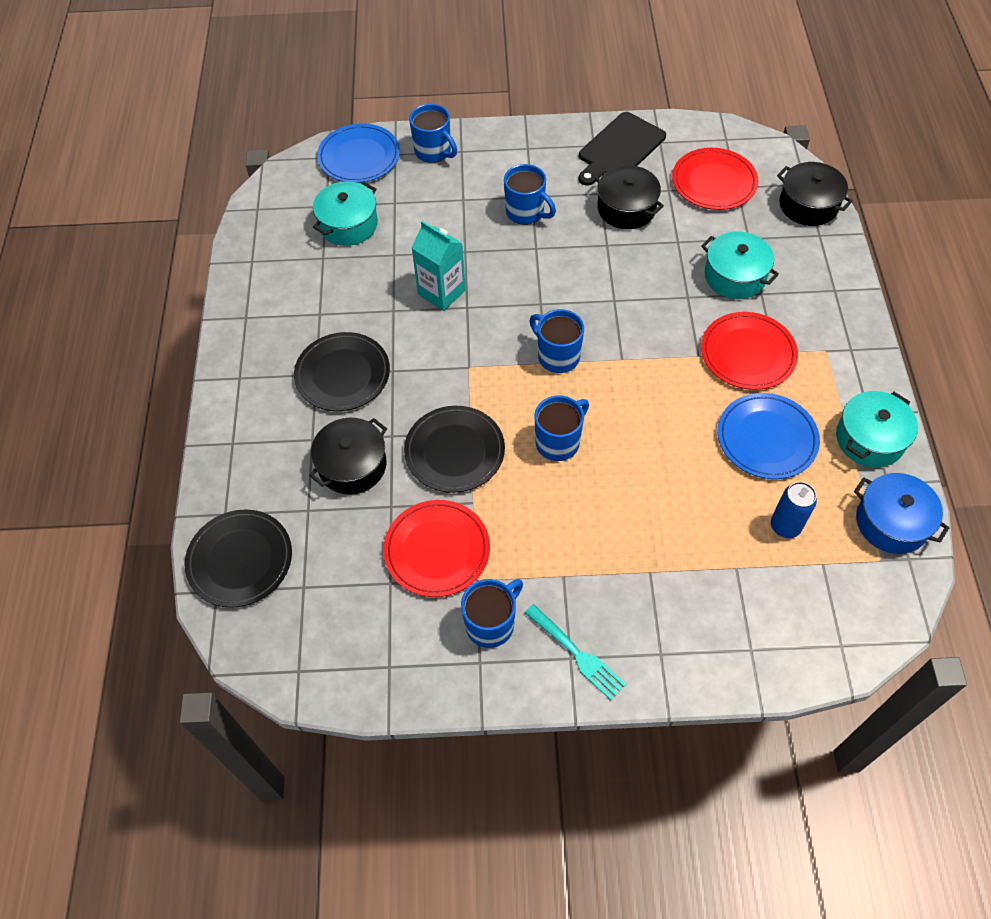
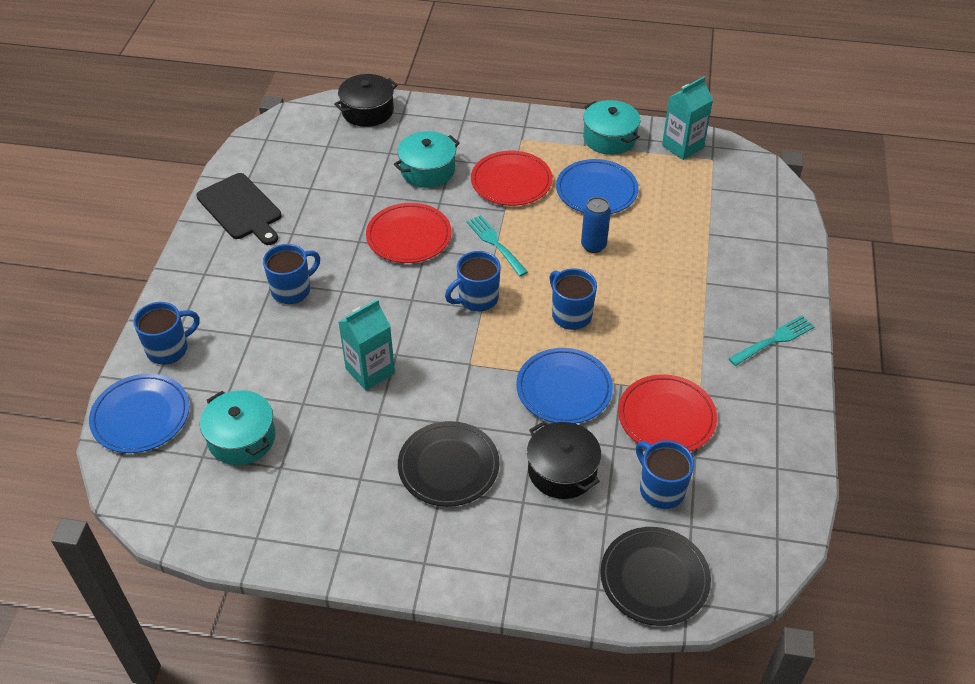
camera: 80 degrees left, 10 degrees down
(454, 451) = (564, 389): black plate -> blue plate
(491, 624) = (742, 390): blue mug -> blue mug (661, 489)
(626, 208) = (320, 219): black pot -> none
(642, 357) = (496, 244): none -> turquoise fork
(714, 182) = (315, 158): red plate -> red plate (409, 236)
(785, 526) = (677, 199): blue can -> blue can (593, 245)
(891, 522) = (682, 146): blue pot -> turquoise carton

